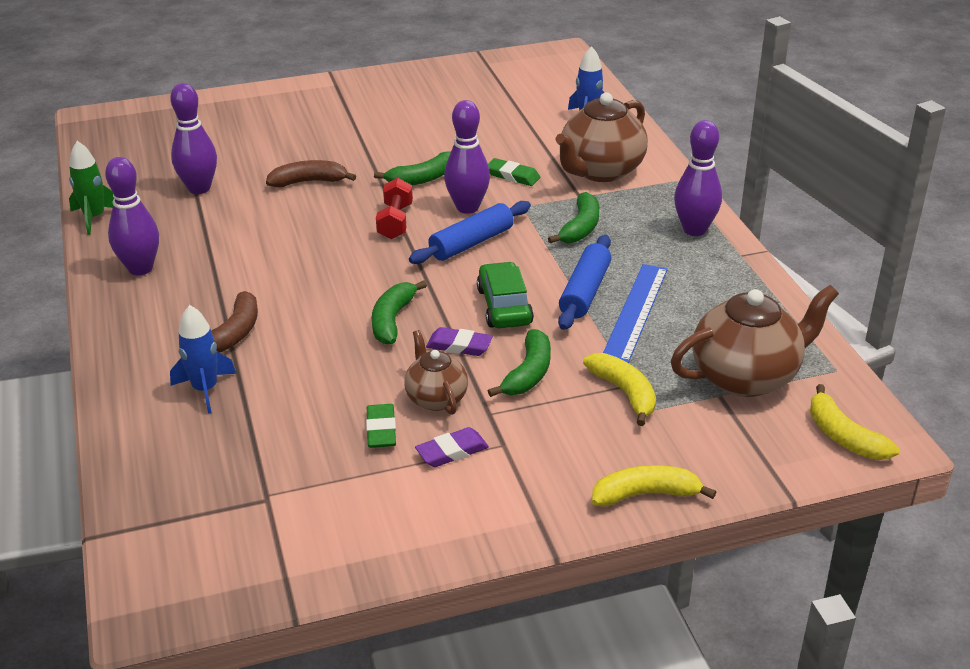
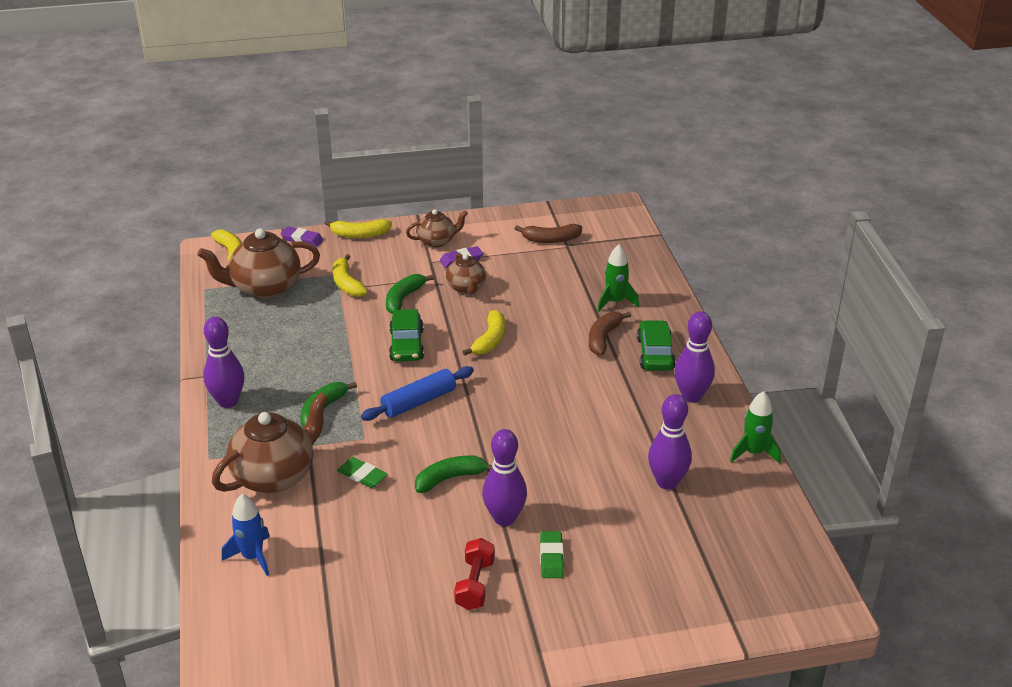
camera: 175 degrees left, 0 degrees up
(169, 316) = (655, 354): none -> green car
(205, 390) = (615, 302): blue rocket -> green rocket
(308, 182) = (561, 483): brown banana -> brown banana (551, 239)
(381, 430) = (502, 273): green eraser -> green eraser (551, 557)
(392, 320) = (490, 340): green banana -> yellow banana
(395, 222) = (481, 428): red dumbbell -> red dumbbell (475, 584)
(459, 345) = (445, 319): purple eraser -> purple eraser (302, 239)
(467, 207) = (414, 439): purple bowling pin -> purple bowling pin (504, 518)
(501, 489) = (437, 241): none -> brown teapot
(584, 292) = (343, 352): blue rolling pin -> none
(635, 312) = (313, 335): blue ruler -> none

